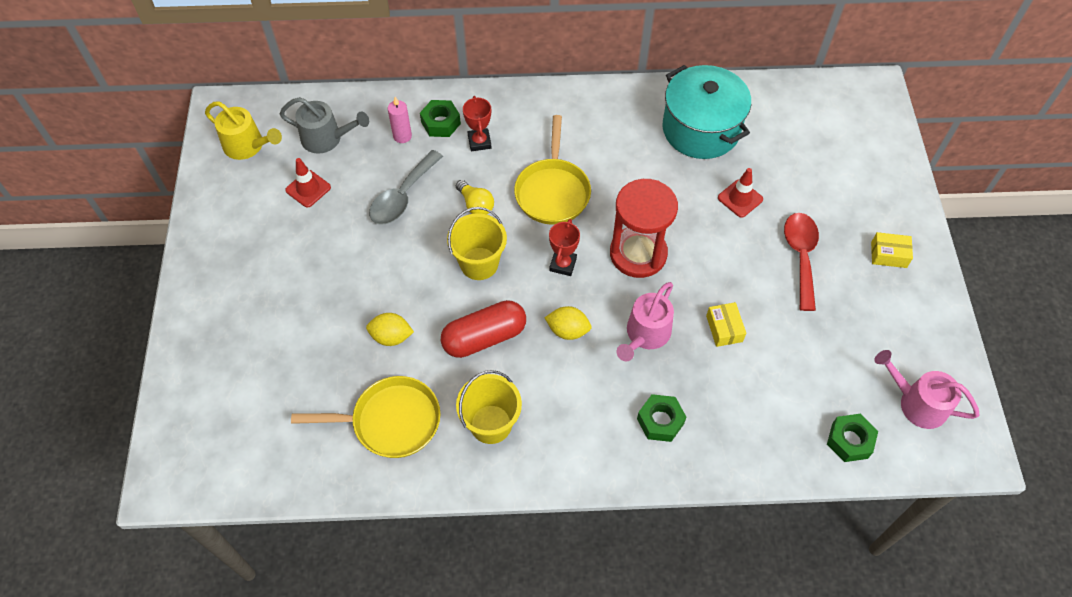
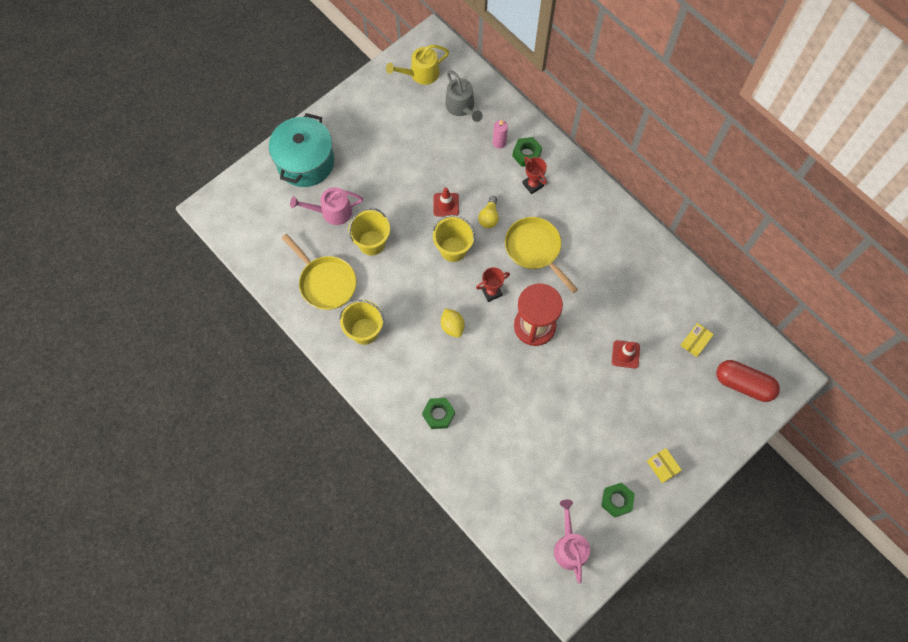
camera: 50 degrees right, 10 degrees up
(247, 146) = (421, 74): yellow watering can -> yellow watering can turned 75 degrees clockwise
(308, 189) = (422, 126): red traffic cone -> red traffic cone (446, 205)
(391, 337) = (372, 243): yellow lemon -> yellow bucket
(402, 196) = (460, 176): grey spoon -> none
(479, 142) = (533, 185): red trophy -> red trophy turned 75 degrees counterclockwise
(484, 337) = (411, 288): red capsule -> red capsule (743, 384)
(552, 191) = (535, 249): yellow pan -> yellow pan turned 90 degrees clockwise
(645, 334) = (485, 368): pink watering can -> pink watering can (332, 212)
(701, 129) = (657, 296): turquoise pot -> turquoise pot (305, 162)
(724, 329) = (526, 407): yellow box -> yellow box (695, 342)
(801, 256) = (615, 416): red spoon -> none
(849, 441) = (512, 524): green nut -> green nut (616, 500)

